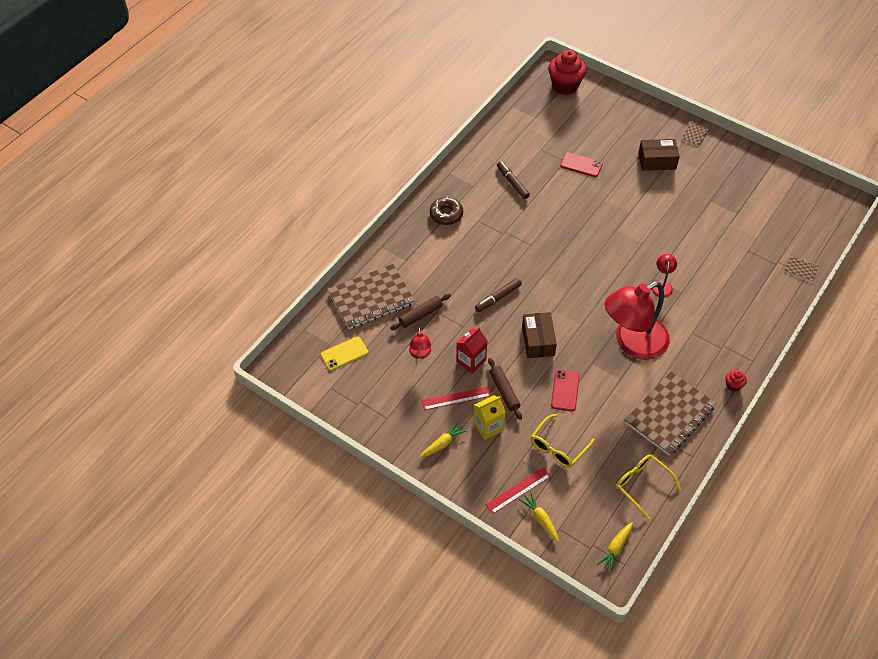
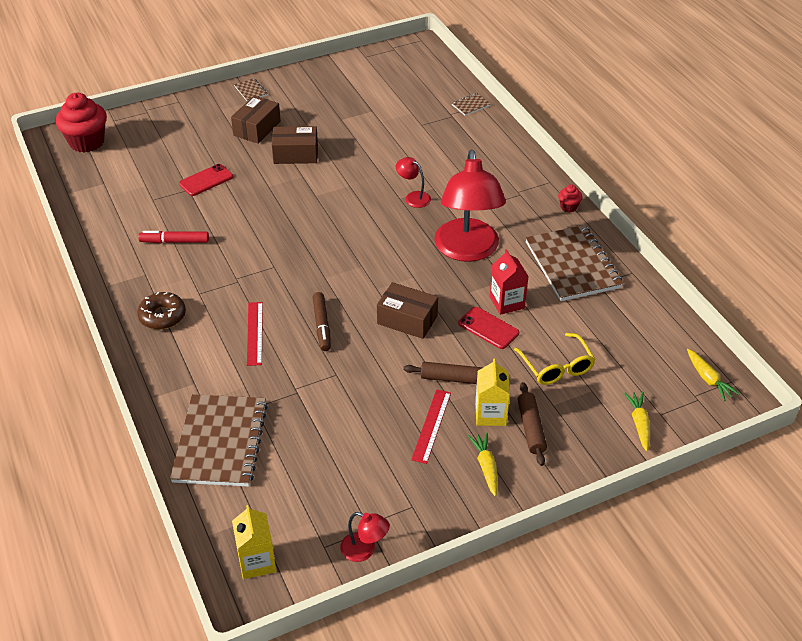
camera: 60 degrees left, 10 degrees down
(301, 361) = (257, 561): none -> yellow carton
(344, 354) = (282, 508): yellow phone -> none
(420, 315) = (287, 405): brown rolling pin -> brown rolling pin (531, 428)
(420, 354) = (343, 431): red lamp -> red lamp (364, 550)
(471, 361) = (390, 389): red carton -> red carton (507, 302)
(512, 183) = (174, 241): brown marker -> red marker
(518, 490) = (592, 426): red ruler -> red ruler (255, 333)
(540, 519) = (639, 424): yellow carrot -> yellow carrot turned 90 degrees clockwise
(643, 485) = (644, 323): yellow glasses -> none
(649, 196) = (295, 154): none -> brown box

